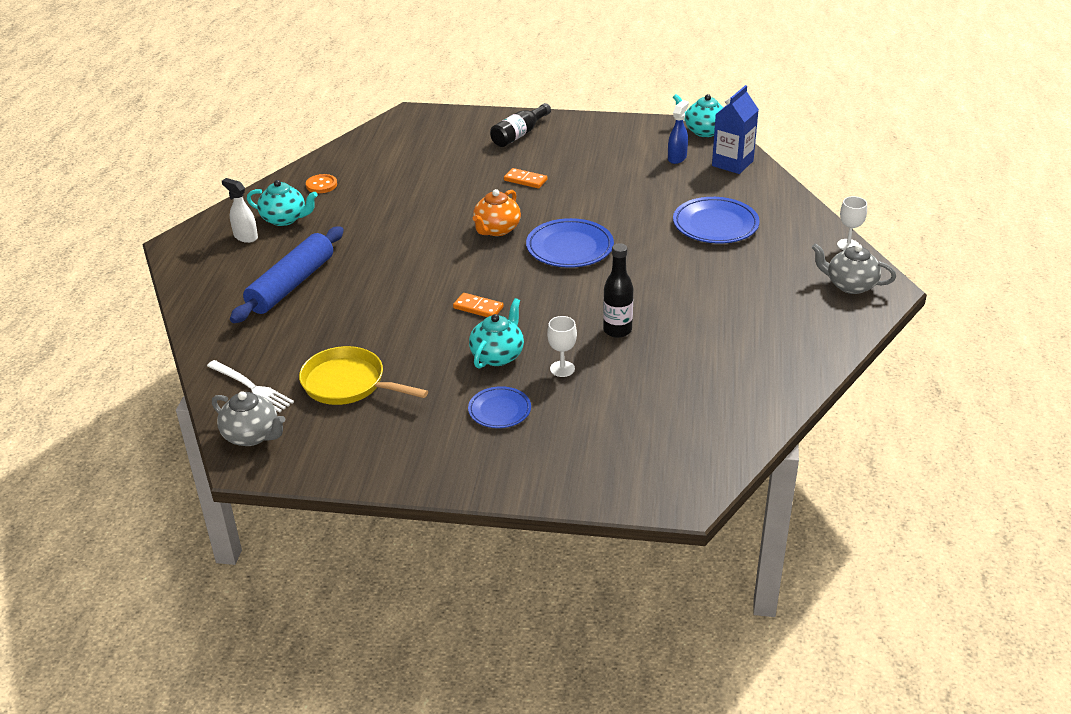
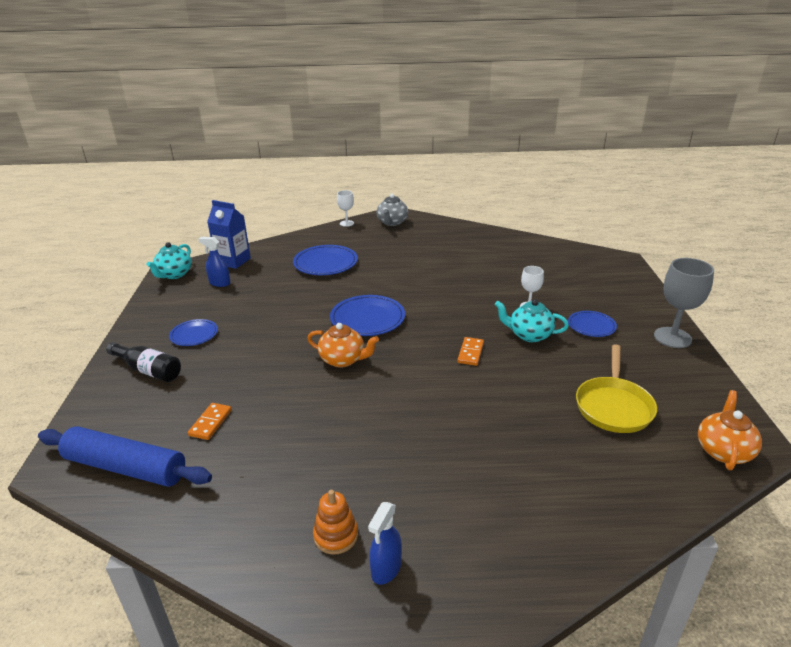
camera: 100 degrees left, 5 degrees down
(245, 237) = (386, 569): white spray bottle -> blue spray bottle
(252, 387) = (663, 471): white fork -> none
(252, 436) = (723, 451): grey teapot -> orange teapot
(284, 219) = (336, 535): turquoise teapot -> orange stacking toy
(291, 284) = (479, 487): blue rolling pin -> blue rolling pin (126, 467)
(321, 185) = (245, 518): orange button -> none
(449, 474) = (672, 337): none -> grey goblet
(525, 180) = (249, 354): orange domino -> orange domino (210, 423)
(571, 151) = (194, 335): none -> blue plate
(617, 330) = (473, 290): black bottle -> none

